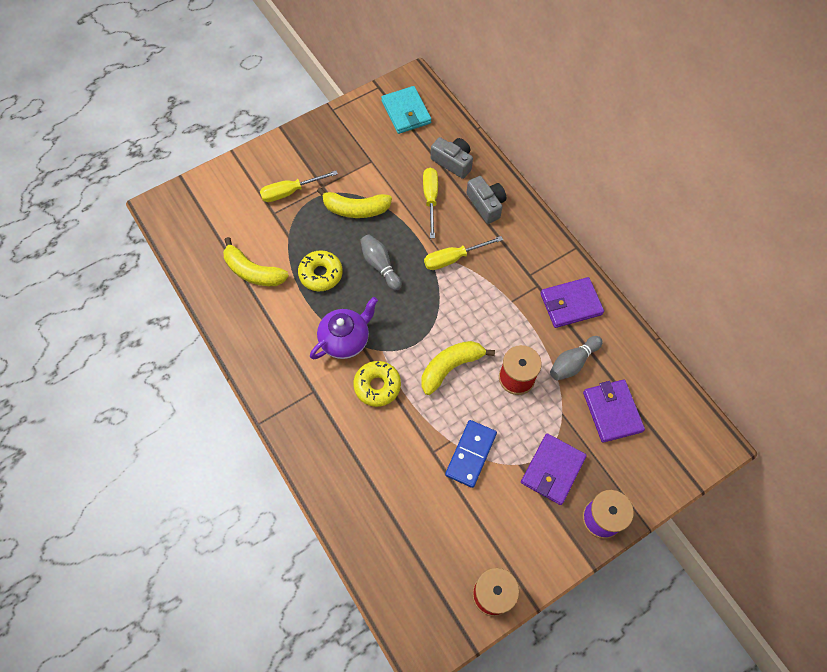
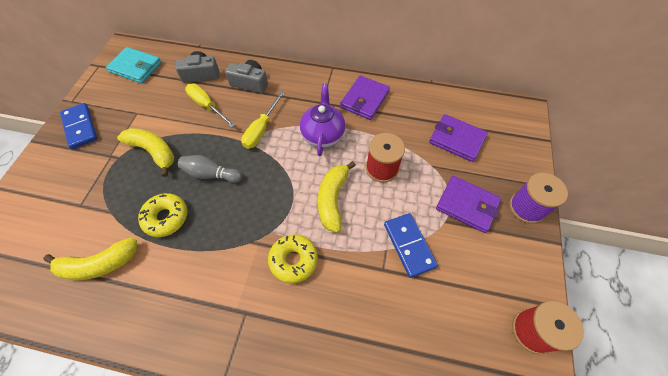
camera: 45 degrees left, 5 degrees down
(290, 192) = (82, 179): yellow screwdriver -> none
(321, 142) = (80, 127): none -> blue domino
(345, 340) = (234, 249): purple teapot -> purple teapot (323, 134)
(356, 209) = (153, 151): yellow banana -> yellow banana turned 105 degrees counterclockwise
(552, 470) = (467, 205): purple wallet -> purple wallet turned 45 degrees counterclockwise
(573, 362) = (403, 131): grey bowling pin -> none

